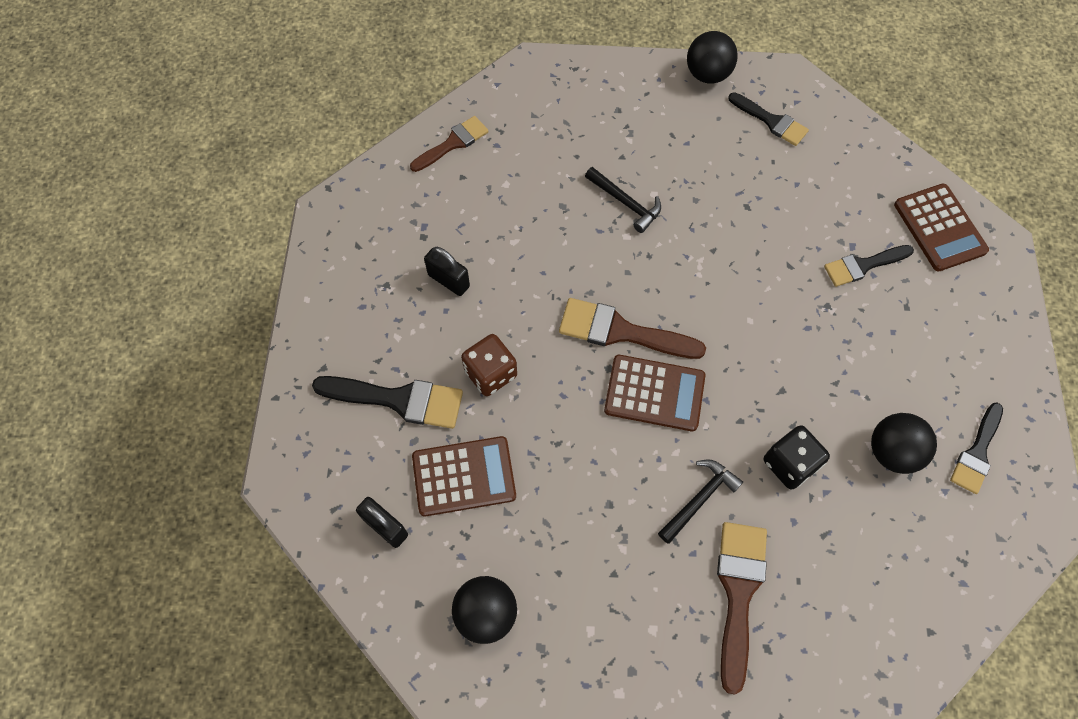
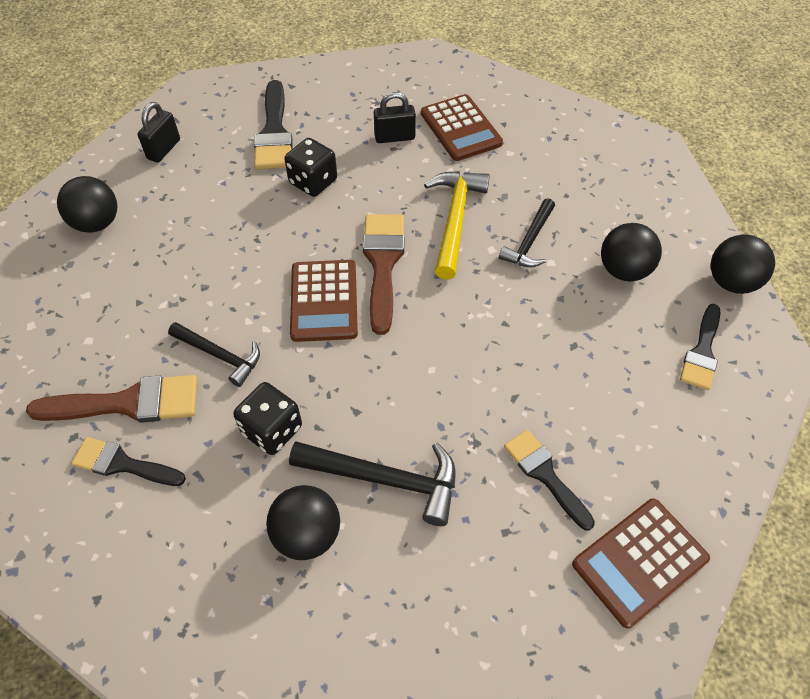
camera: 75 degrees right, 10 degrees down
(449, 280) = (394, 137): black padlock -> black padlock turned 60 degrees clockwise
(453, 143) = (536, 110): brown brush -> none
(464, 476) = (214, 185): brown calculator -> brown calculator (460, 128)
(490, 373) = (313, 182): brown dice -> black dice
(582, 256) = (454, 220): none -> yellow hammer
(677, 143) = (623, 270): none -> black ball
(851, 382) = (384, 479): none -> black hammer
(977, 453) = (326, 637): black brush -> black brush (122, 464)

